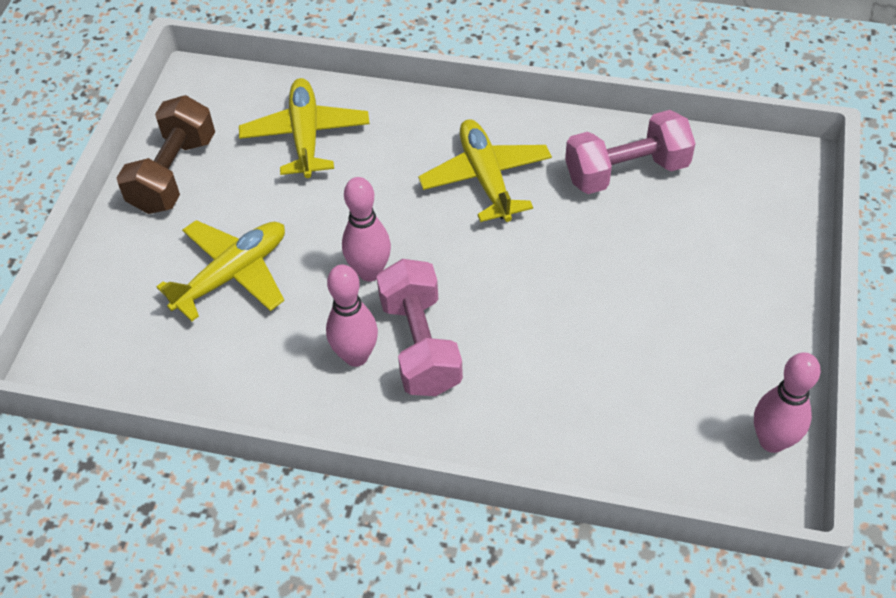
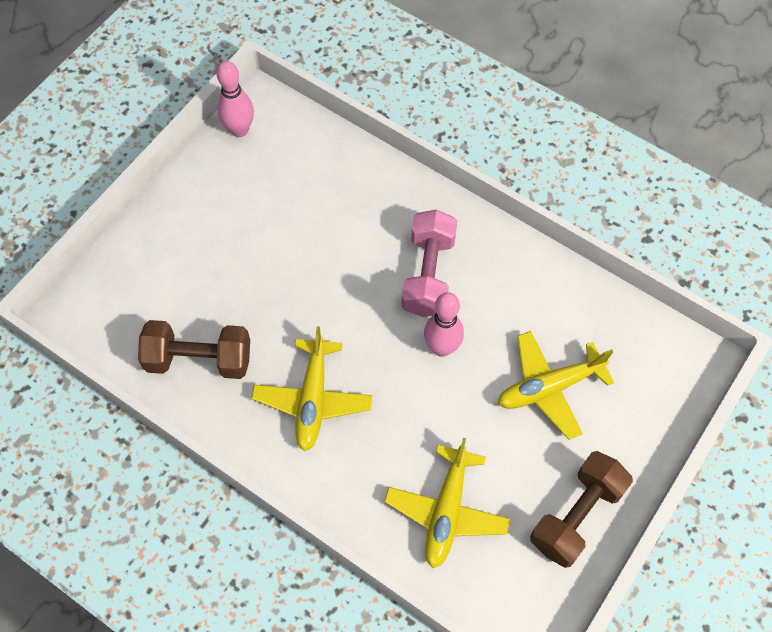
camera: 160 degrees left, 10 degrees up
(356, 356) = (477, 283): pink bowling pin -> none
(626, 171) = (199, 359): pink dumbbell -> brown dumbbell

